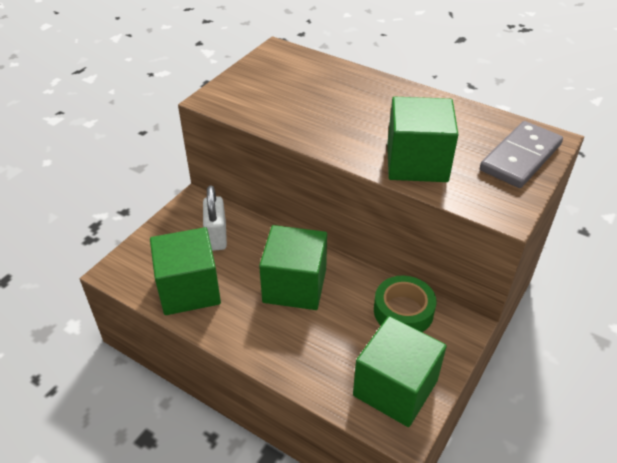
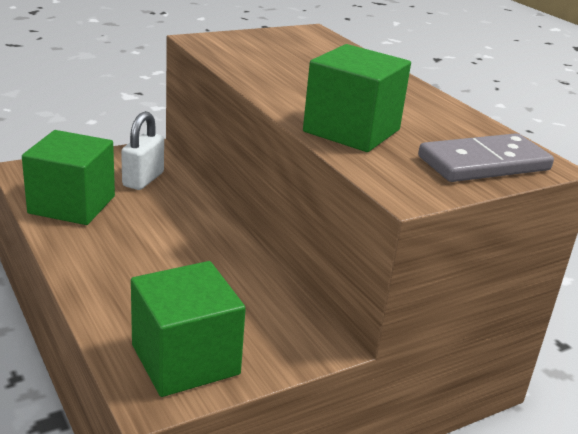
camera: 25 degrees right, 15 degrees down
(294, 285) = (176, 240): green cube -> none
(403, 311) = (269, 304): green tape -> none

